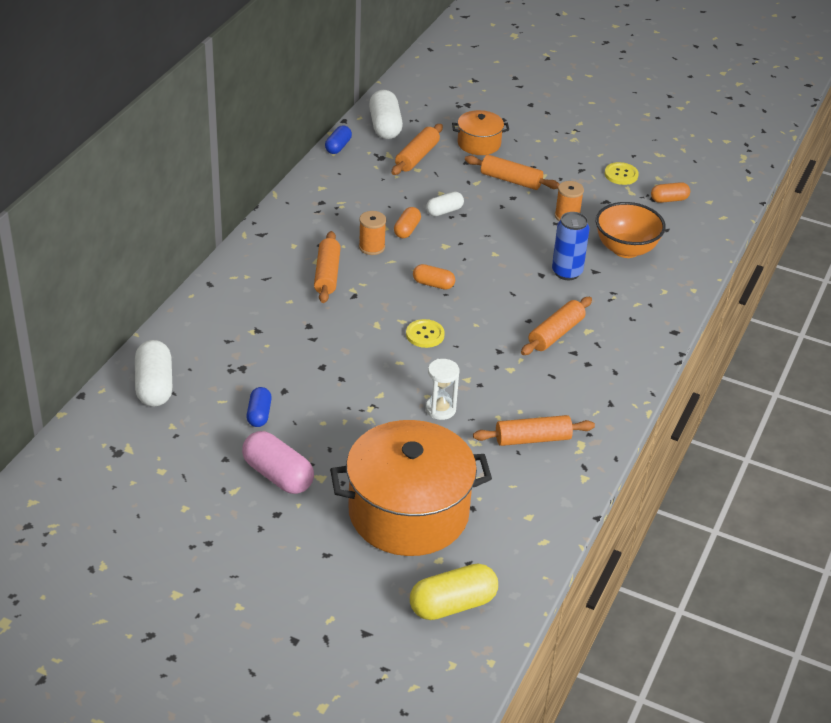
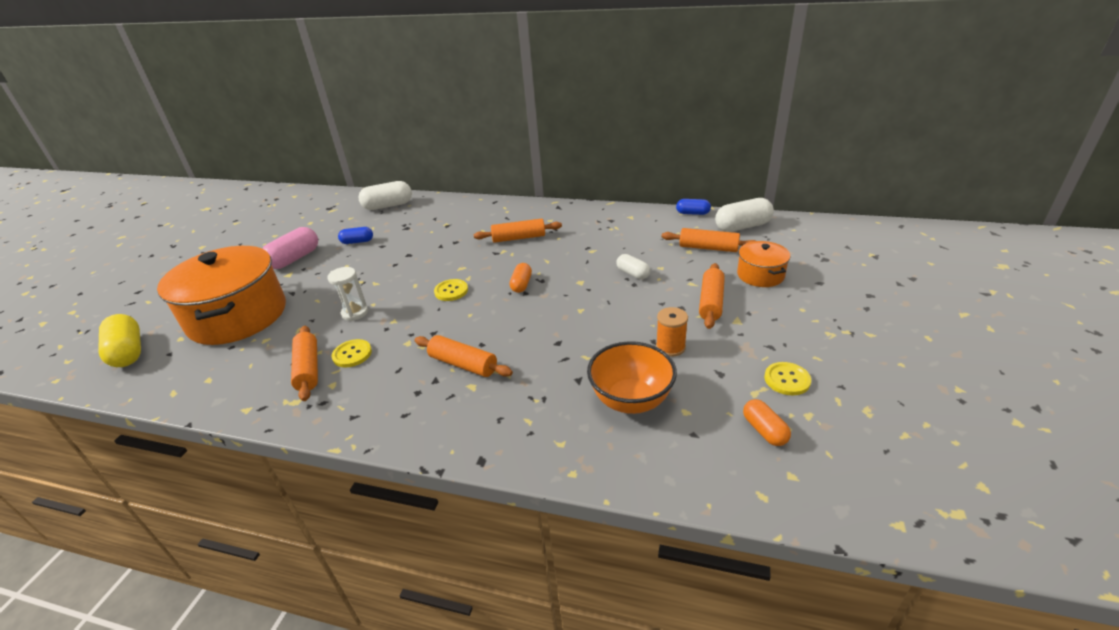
camera: 85 degrees right, 5 degrees down
(372, 247) = (562, 249): orange spool -> none
(407, 230) = (594, 260): orange capsule -> none
(518, 408) = (352, 354): none -> yellow button
(567, 272) = (568, 359): blue can -> none

